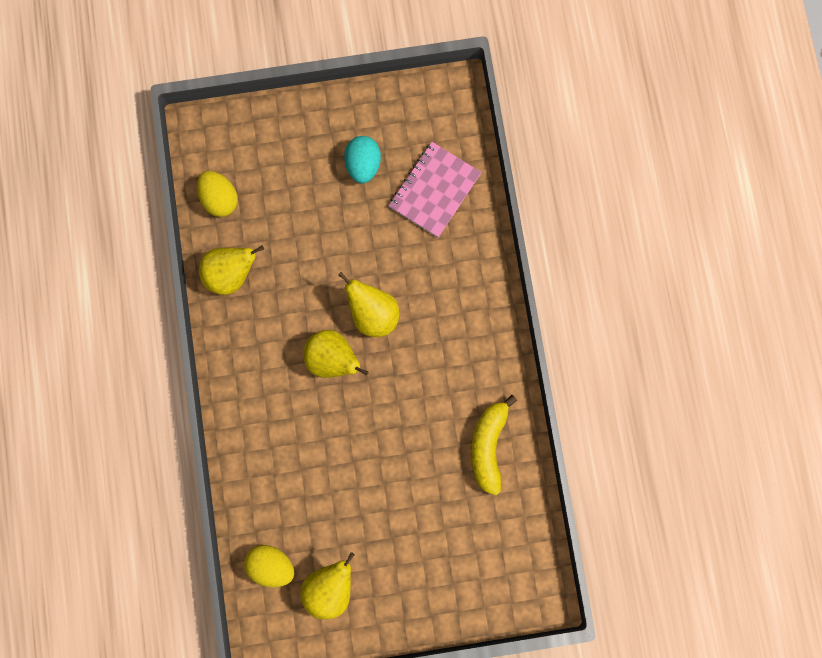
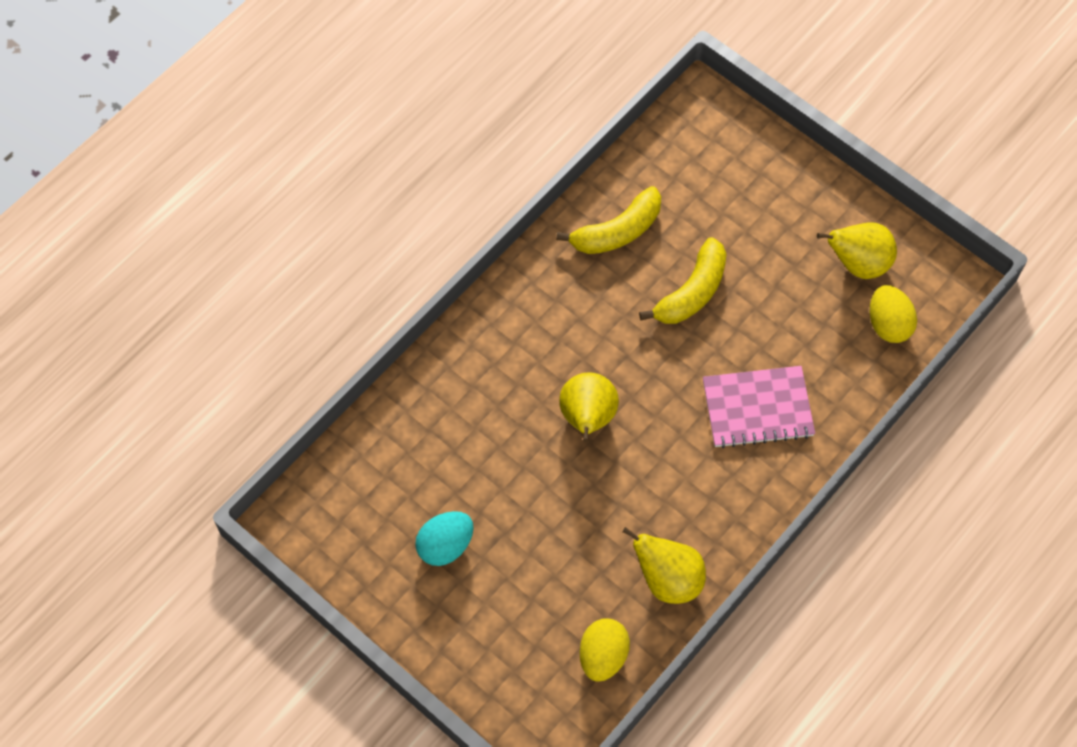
camera: 130 degrees left, 15 degrees down
(333, 359) = (662, 419): yellow pear -> none
(403, 456) = (692, 292): none -> yellow banana
(434, 190) = (414, 458): pink notebook -> pink notebook (757, 408)

